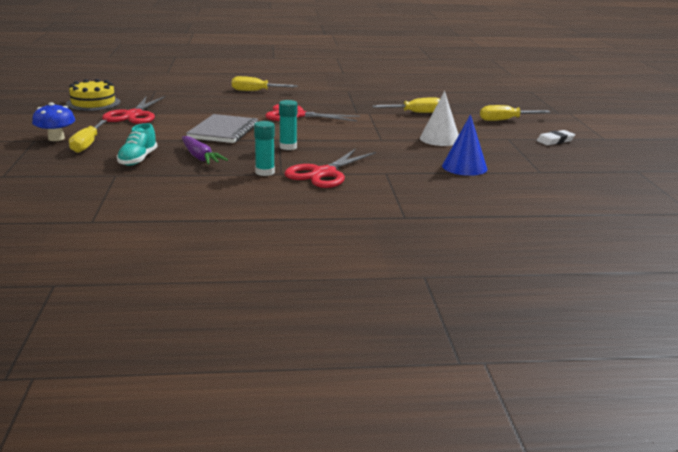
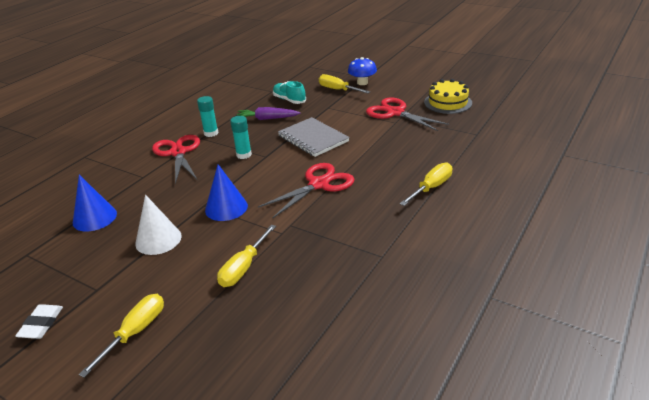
camera: 130 degrees right, 10 degrees up
(371, 132) = (226, 208): none -> blue cone

